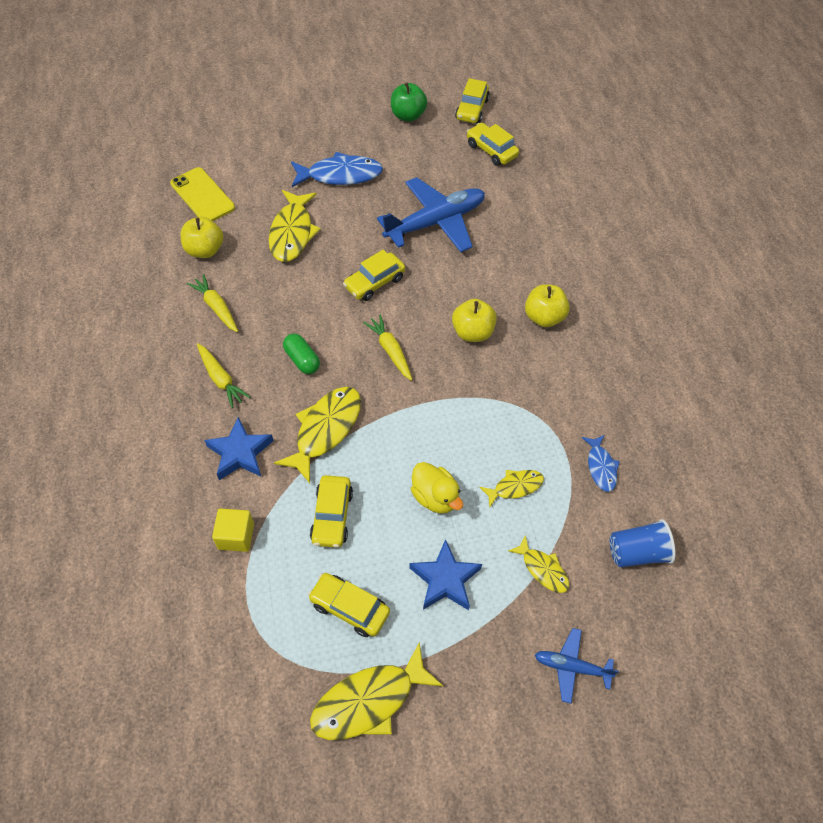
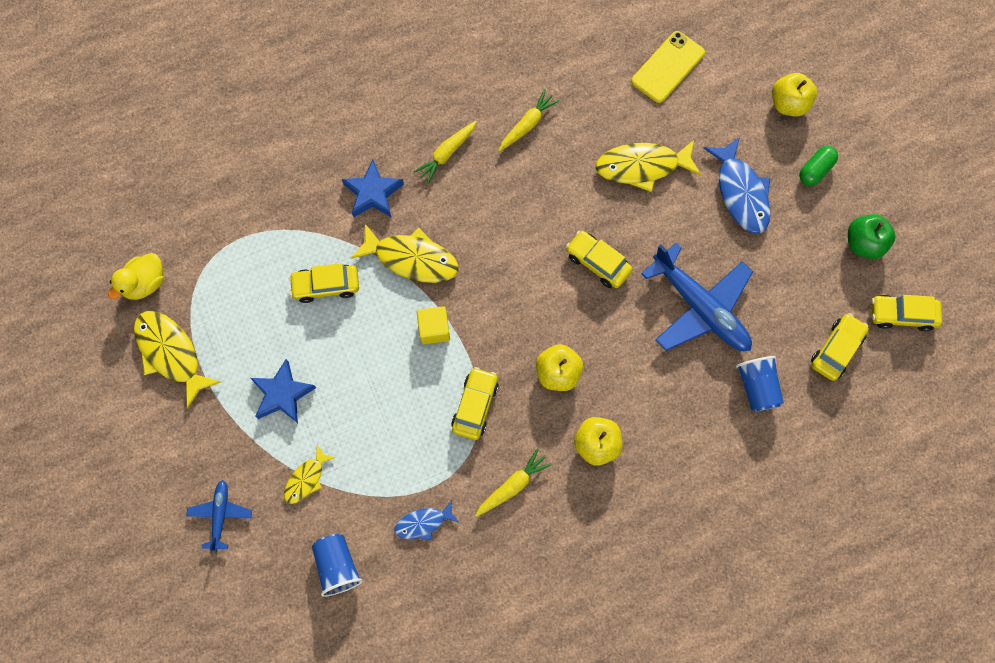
camera: 80 degrees right, 15 degrees up
(205, 250) = (595, 92): yellow apple -> yellow apple (788, 104)
(236, 536) = (293, 213): yellow cube -> yellow cube (434, 329)
(302, 360) = (484, 218): green capsule -> green capsule (815, 170)
(349, 608) = (245, 320): yellow car -> yellow car (475, 405)
(390, 351) = (515, 297): yellow carrot -> yellow carrot (513, 485)
(435, 497) = (361, 370): yellow duck -> yellow duck (145, 283)
(512, 203) = (756, 387): none -> blue cup
(515, 487) = (385, 442): yellow fish -> none

